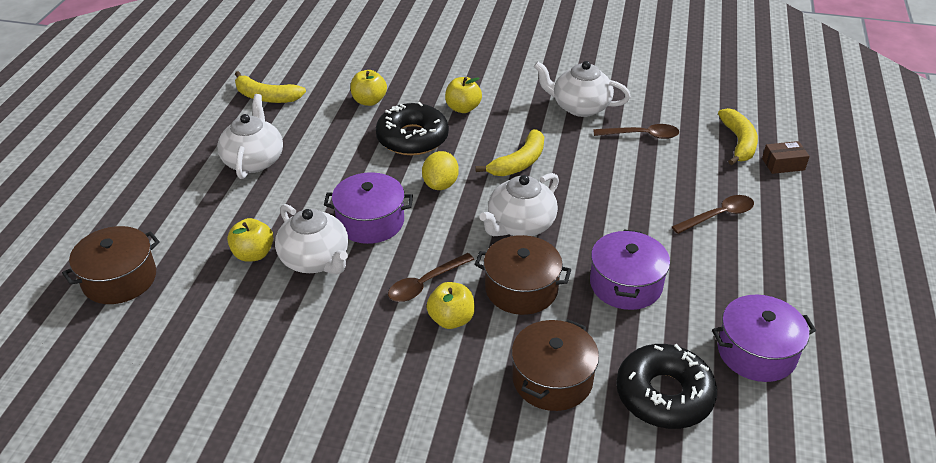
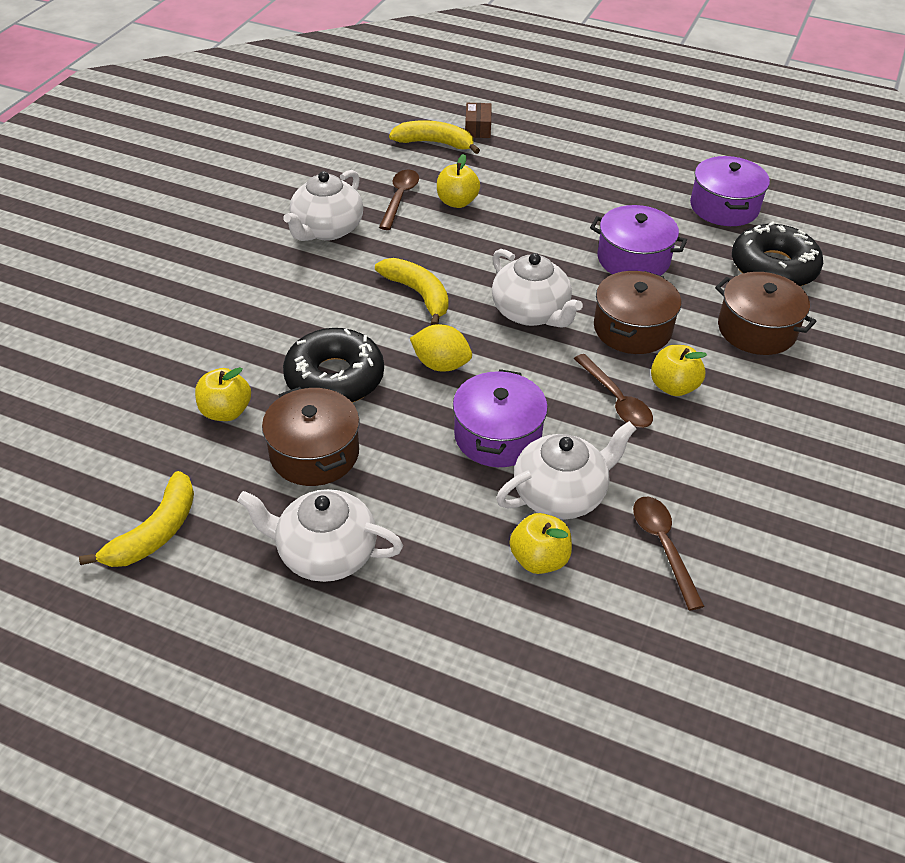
camera: 80 degrees left, 5 degrees up
(119, 279) = (567, 725): brown pot -> brown pot (314, 453)
(463, 108) = (286, 323): yellow apple -> yellow apple (457, 202)
(718, 215) = (545, 182): brown spoon -> brown spoon (663, 546)

